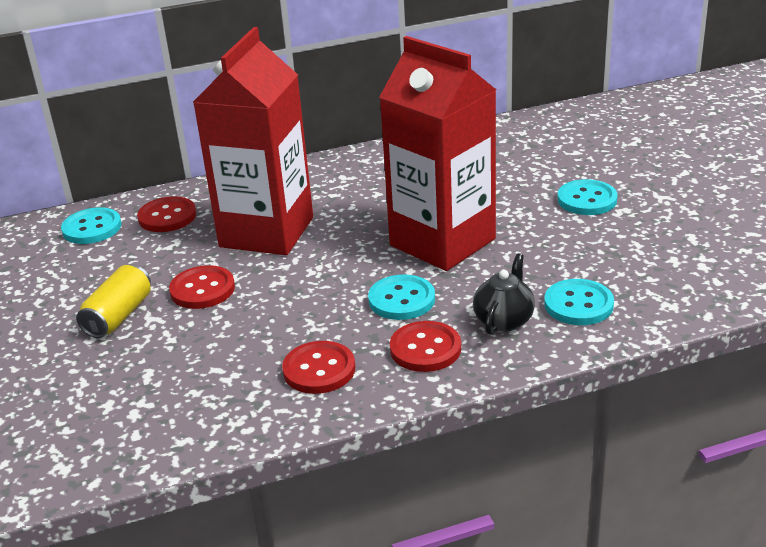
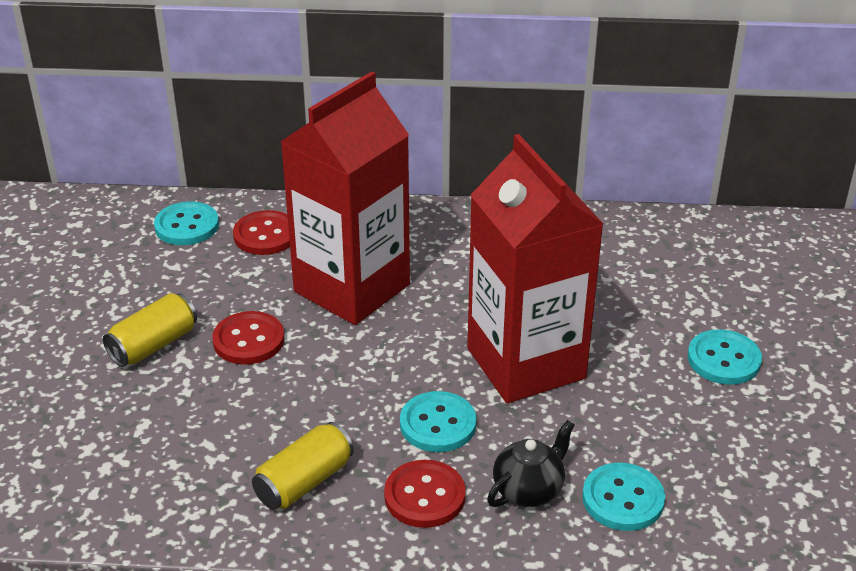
camera: 20 degrees right, 5 degrees up
(319, 370) = (304, 482): red button -> yellow can

